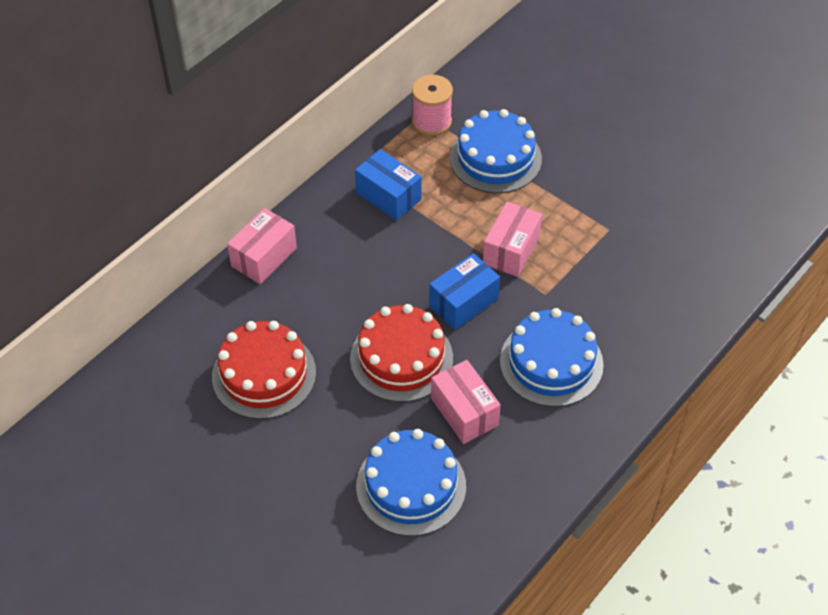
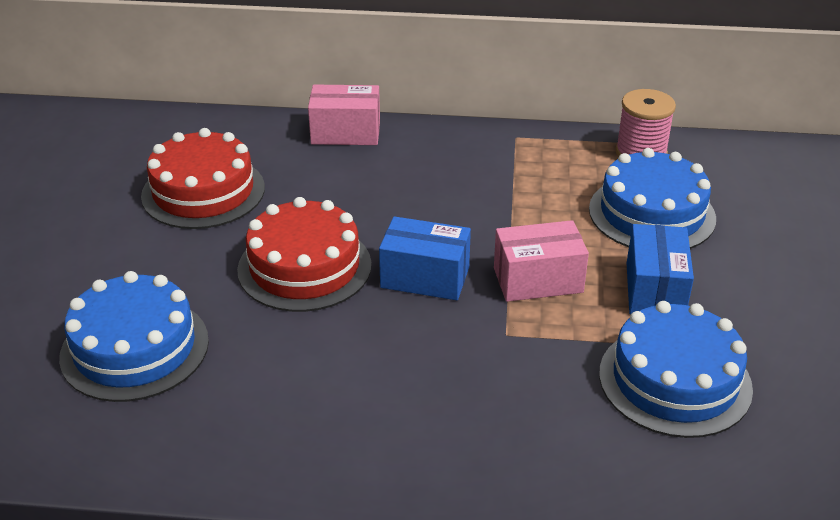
camera: 55 degrees right, 15 degrees down
(388, 196) = (508, 169): blue box -> blue box (655, 290)
(464, 412) = (271, 344): pink box -> none
(551, 362) = (408, 384): blue cake -> blue cake (674, 380)

